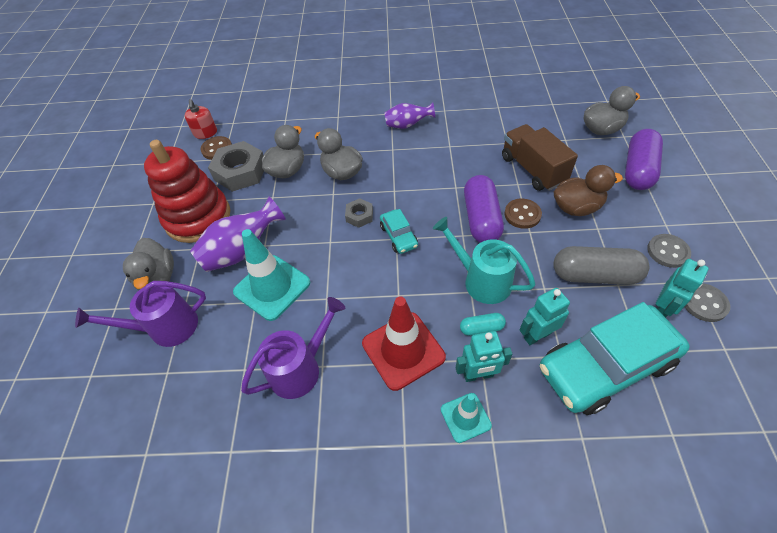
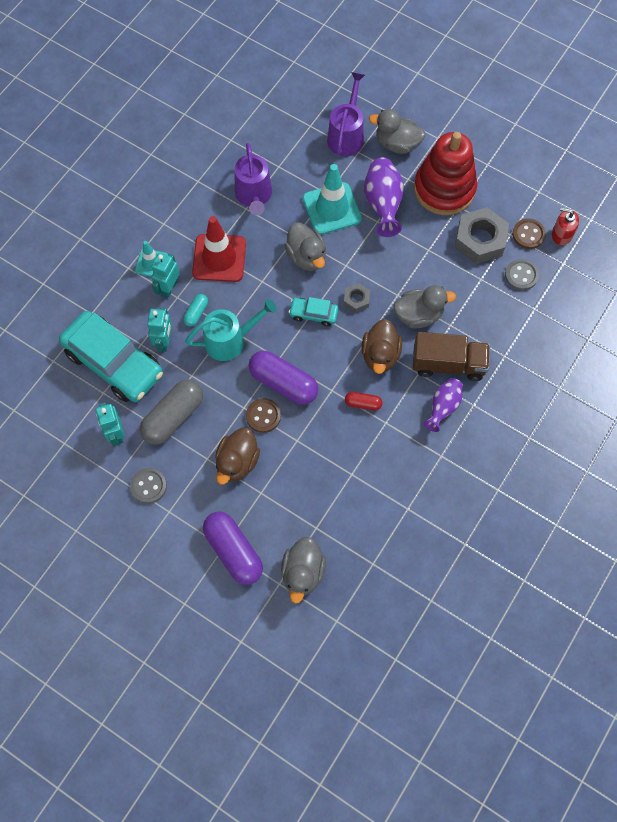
camera: 120 degrees right, 15 degrees up
(287, 170) = (454, 276): grey duck -> grey duck (306, 257)
(398, 176) = (380, 355): none -> brown duck
(448, 164) = (363, 403): none -> red capsule
(533, 169) = (302, 466): brown truck -> brown truck (448, 364)
(605, 366) = (114, 363): turquoise car -> turquoise car turned 120 degrees clockwise
(704, 303) = (97, 465): grey button -> grey button (521, 275)

